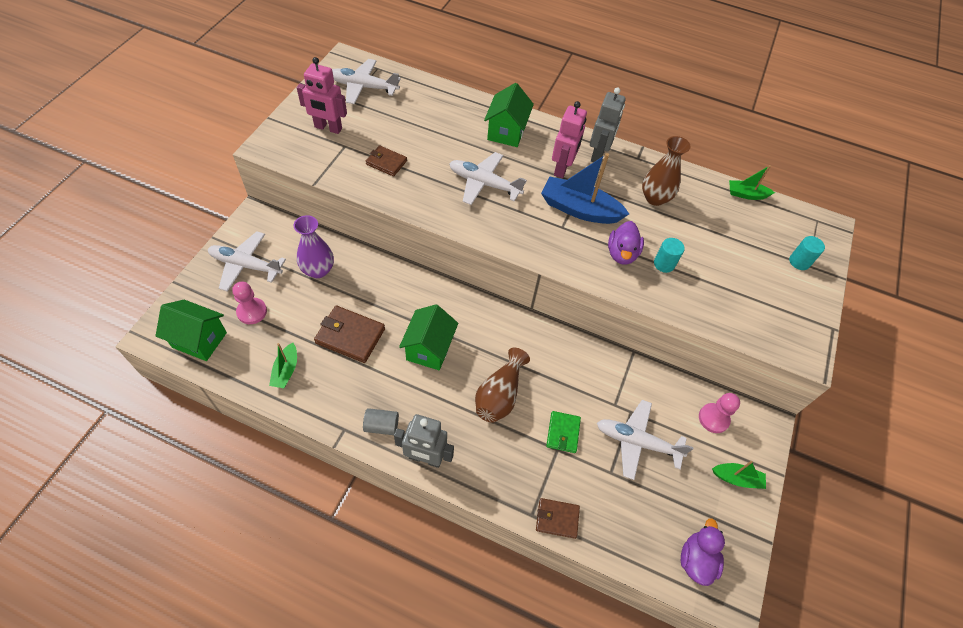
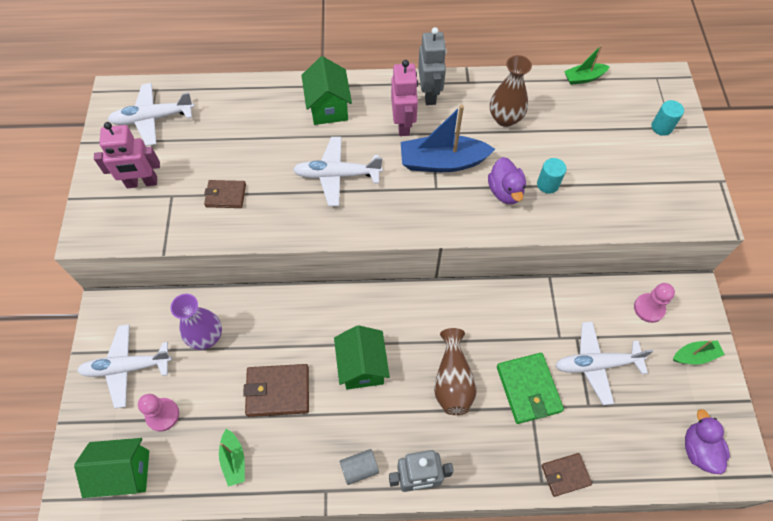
camera: 20 degrees left, 5 degrees up
(563, 433) = (528, 389): green wallet -> green wallet, size x1.59

